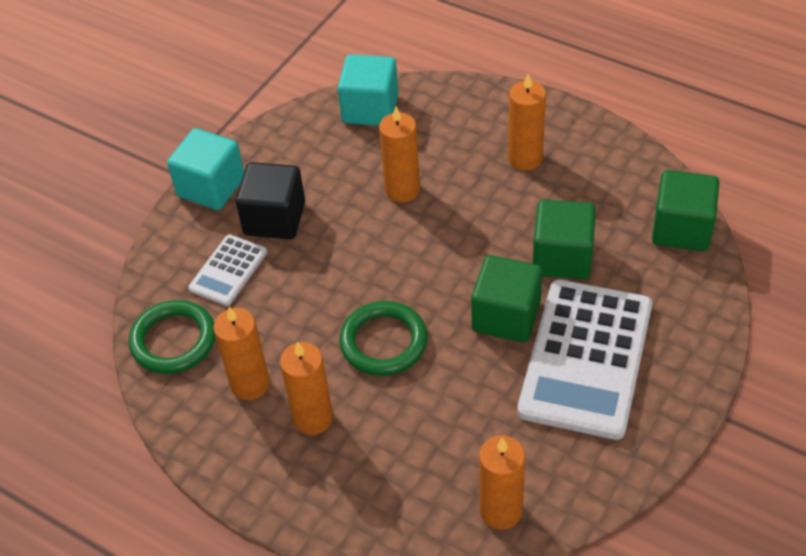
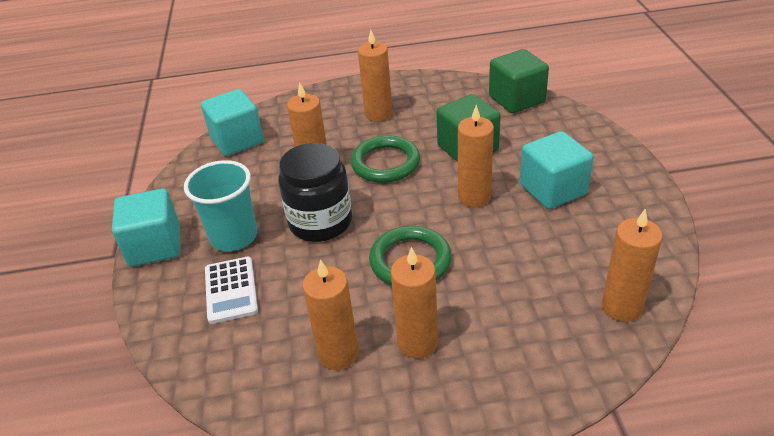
camera: 40 degrees left, 10 degrees down
(173, 340) = (234, 367): green ring -> green ring (385, 163)
(274, 219) = (234, 237): black cube -> turquoise cup
(353, 251) = (320, 222): none -> black jar
(506, 316) = (474, 197): green cube -> orange candle
(586, 358) = (553, 189): white calculator -> turquoise cube

